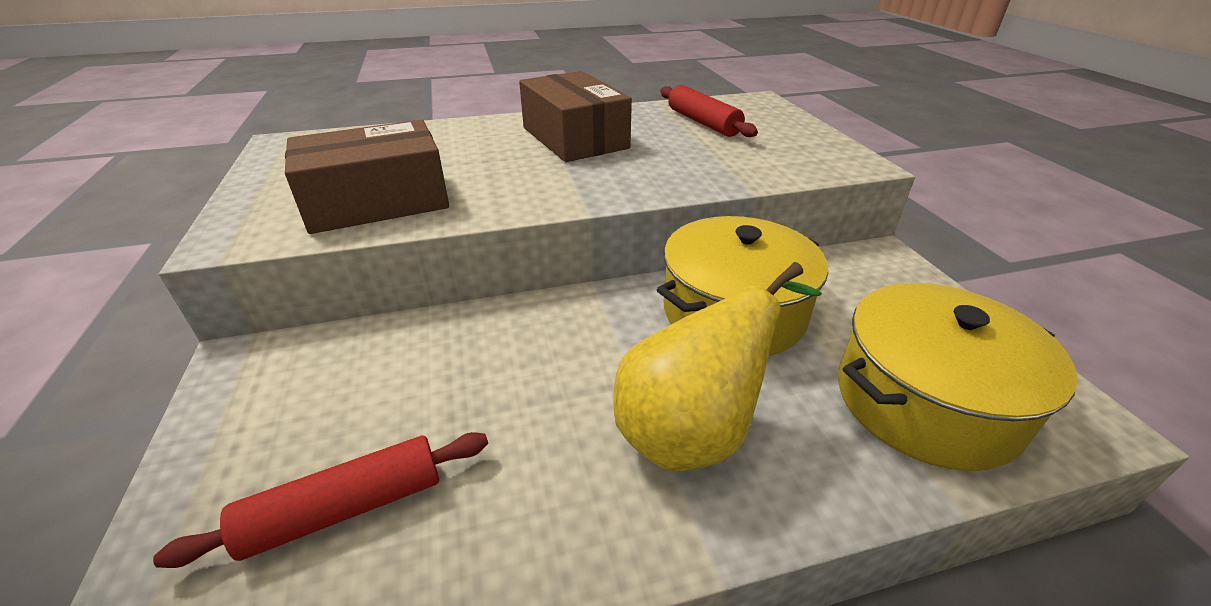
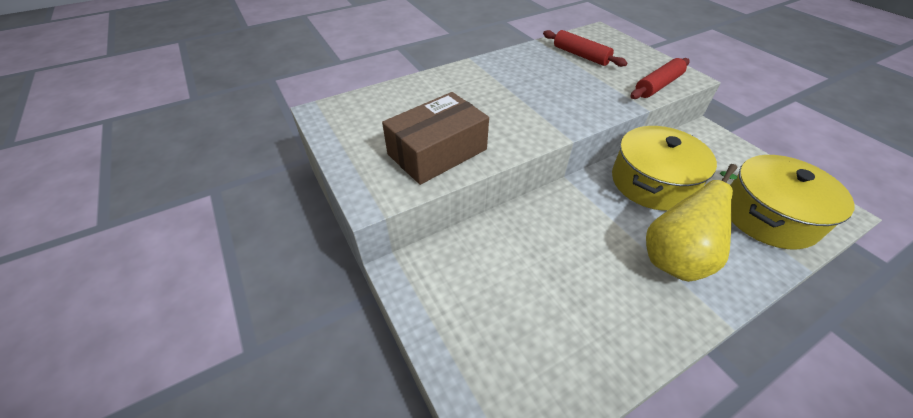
camera: 15 degrees left, 10 degrees up
(345, 508) = (539, 339): red rolling pin -> red rolling pin (657, 85)
(575, 138) = (514, 79): brown box -> none

